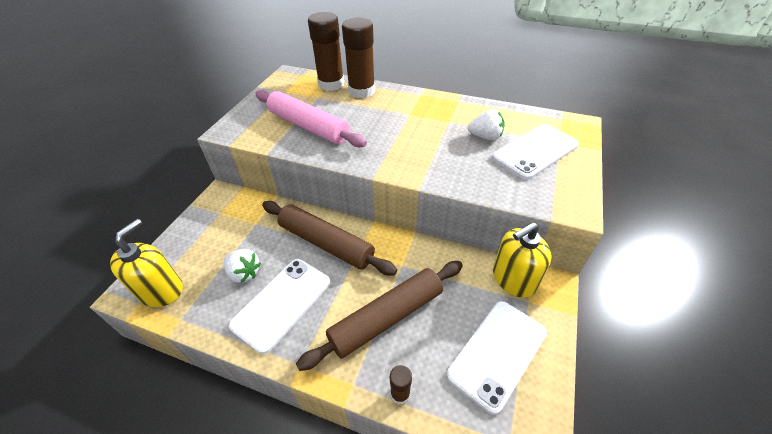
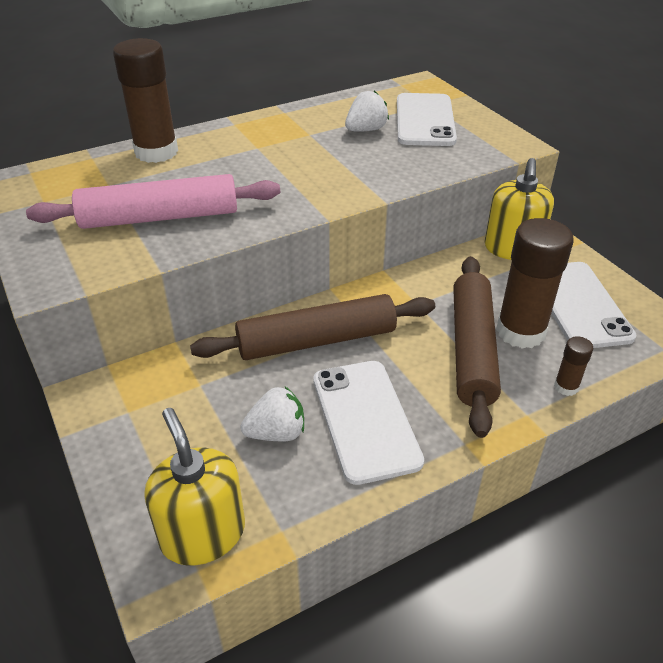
camera: 50 degrees left, 5 degrees down
(331, 84) = (99, 163): brown glue stick -> brown glue stick (520, 331)

